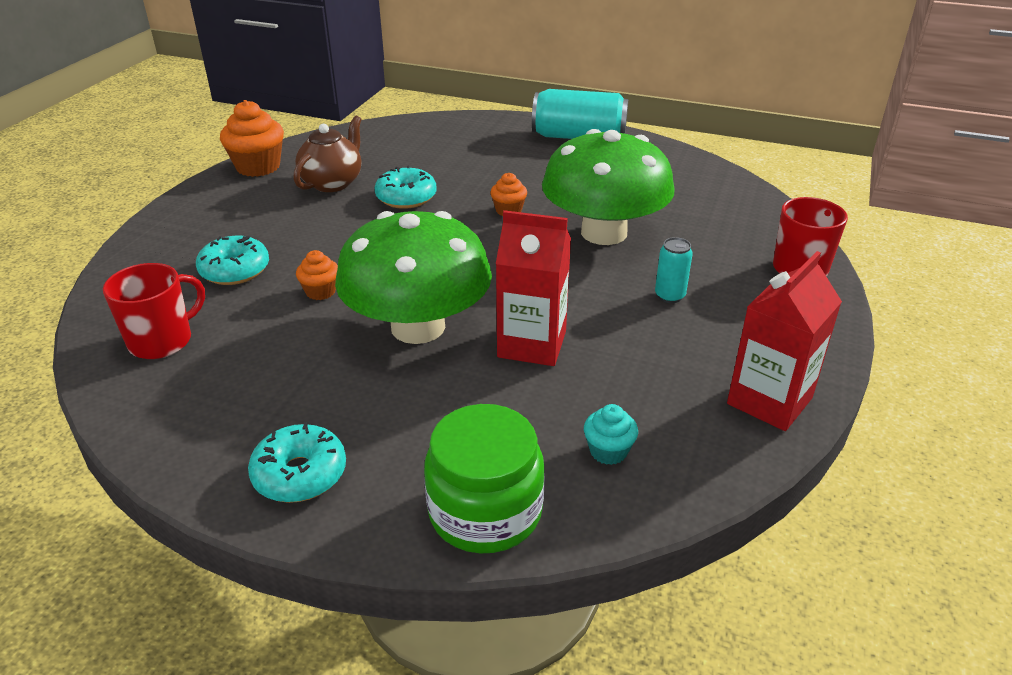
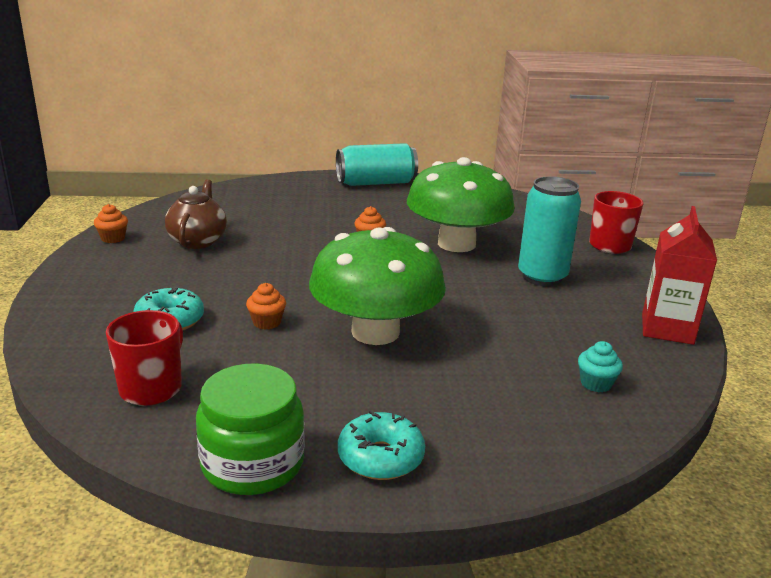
camera: 25 degrees left, 10 degrees down
(258, 167) = (113, 238): orange cupcake -> orange cupcake, size x0.55
(406, 197) = (275, 242): turquoise donut -> none
(485, 511) = (549, 444): green jar -> green jar (252, 463)
(532, 344) = (475, 326): red carton -> none
(669, 296) = (542, 277): turquoise can -> turquoise can, size x2.03

